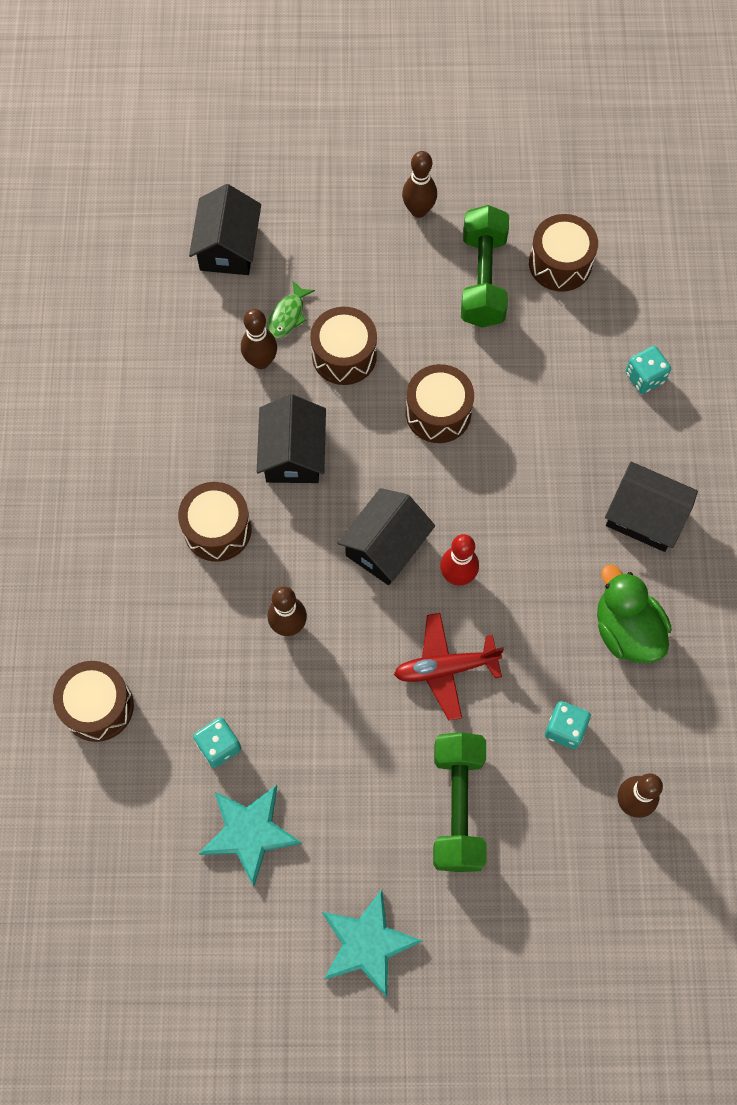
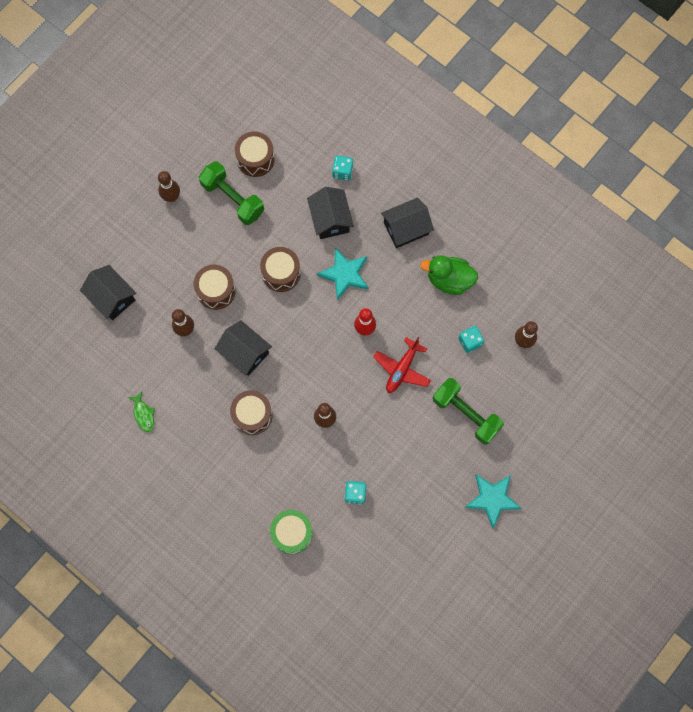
camera: 50 degrees left, 5 degrees up
(98, 706) = (292, 533): brown drum -> green drum
(249, 832) = (404, 511): turquoise star -> turquoise star (345, 274)
(287, 316) = (173, 299): green fish -> green fish (143, 414)
(385, 546) = (324, 348): black house -> black house (330, 219)

